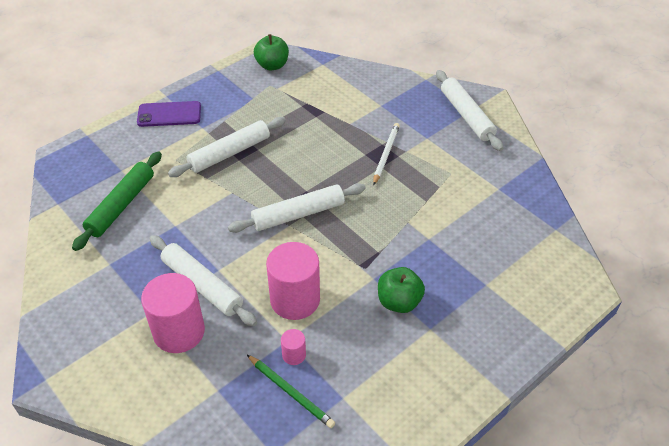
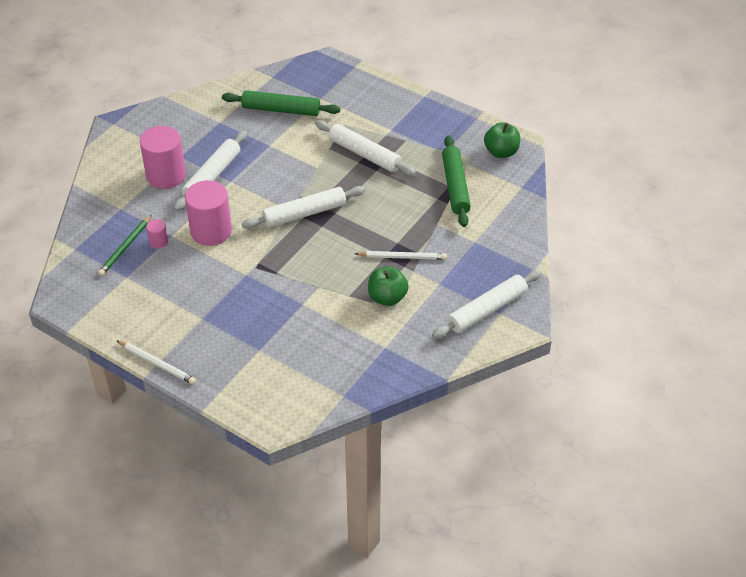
camera: 75 degrees right, 0 degrees up
(169, 114) = (399, 105): purple phone -> none
(298, 214) = (304, 213): white rolling pin -> white rolling pin turned 75 degrees counterclockwise
(304, 102) = (455, 186): none -> green rolling pin
(399, 302) = (225, 294): green apple -> green apple (387, 297)
(491, 382) = (157, 363): none -> white pencil

